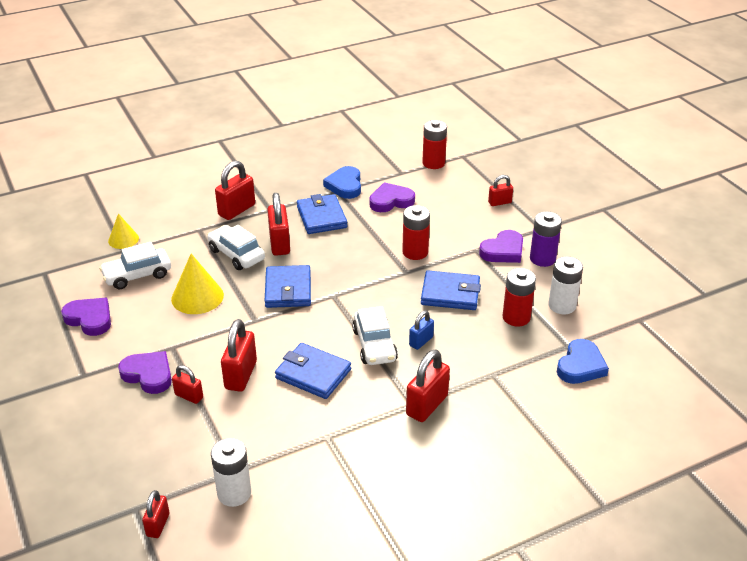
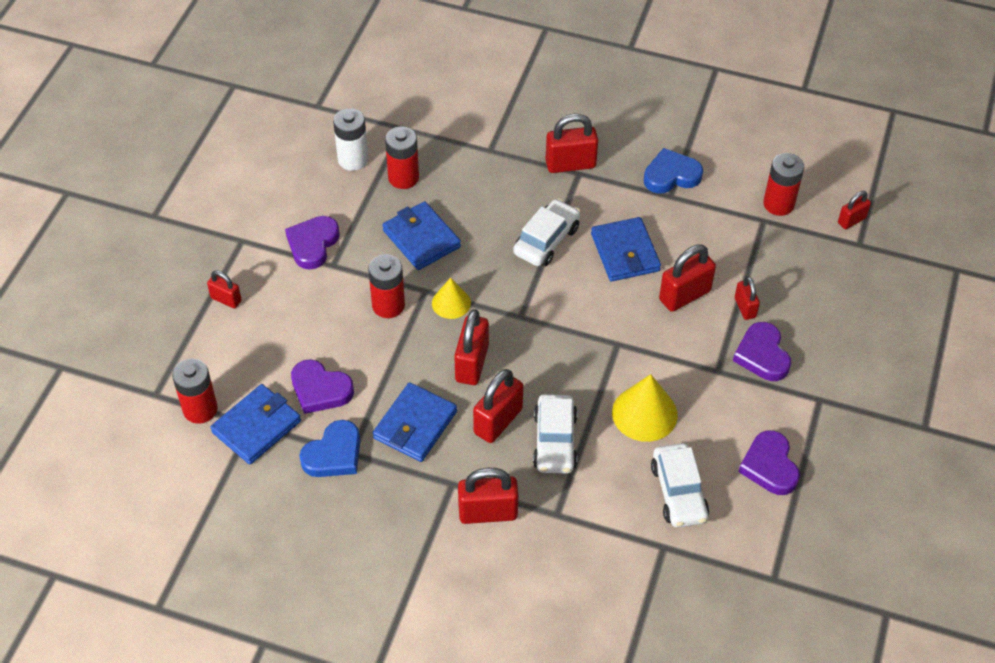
camera: 135 degrees left, 15 degrees up
(123, 239) = (651, 566): yellow cone -> yellow cone (451, 303)
(137, 275) = (679, 492): white car -> white car turned 60 degrees clockwise
(234, 493) = (778, 204): white battery -> red battery
(288, 290) = (553, 355): blue wallet -> blue wallet (257, 427)
(329, 257) = (472, 363): none -> red padlock
(421, 341) = (506, 215): blue padlock -> none
(503, 251) = (312, 244): purple heart -> purple heart turned 75 degrees counterclockwise
(542, 259) = (295, 210): purple battery -> none
(580, 366) = (419, 108): blue heart -> blue heart (671, 175)

